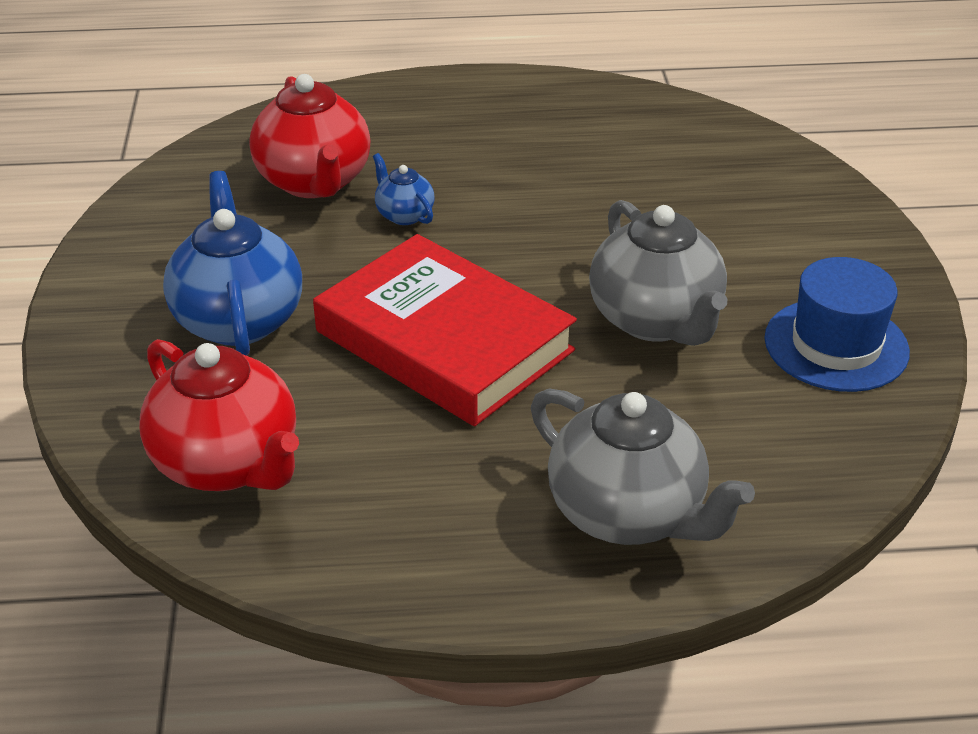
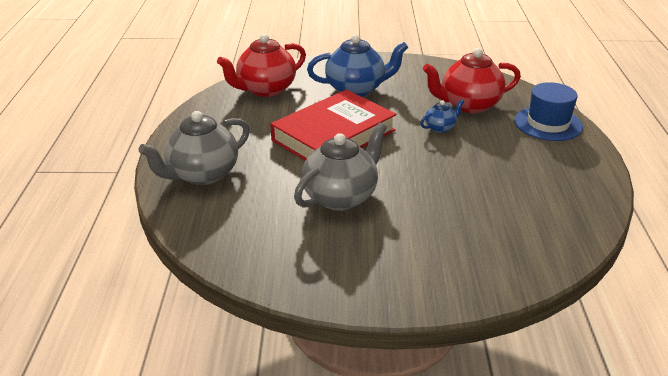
camera: 95 degrees right, 5 degrees down
(656, 321) = (341, 197): grey teapot -> grey teapot turned 150 degrees clockwise
(836, 345) = (308, 259): blue hat -> blue hat (548, 124)

